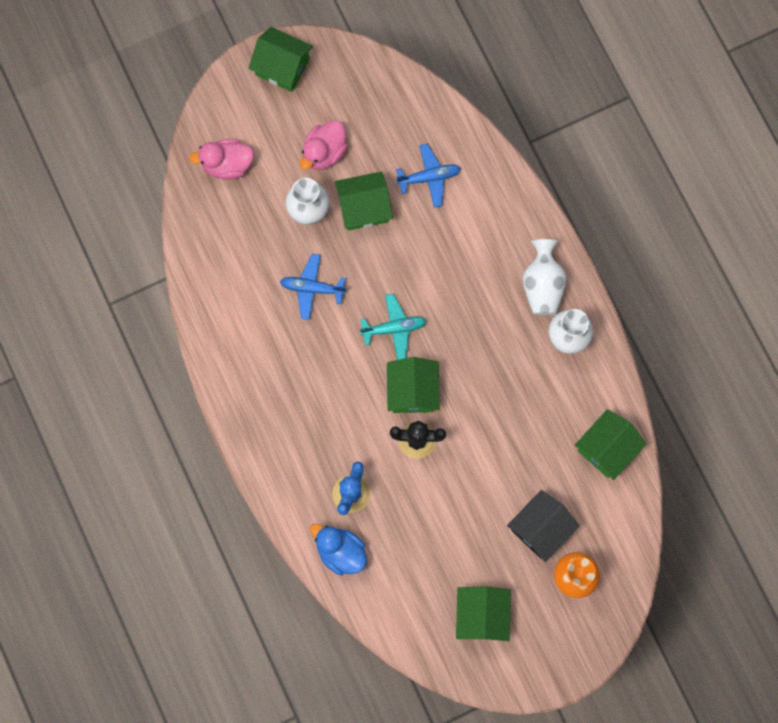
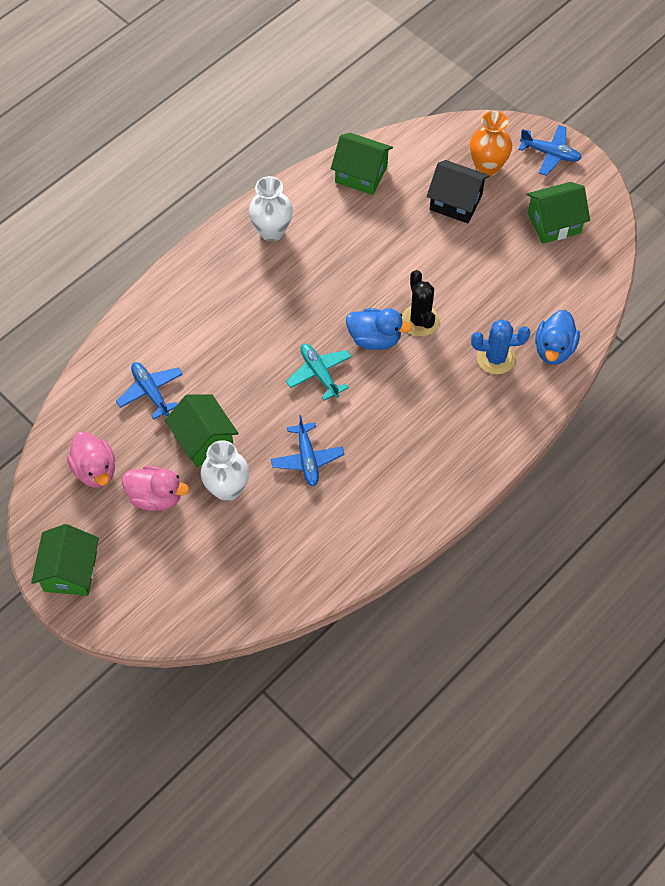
camera: 110 degrees left, 15 degrees down
(227, 165) = (202, 587): pink duck -> pink duck (95, 470)
(412, 391) = (374, 338): green house -> blue duck
(542, 285) = (227, 265): white vase -> none
(568, 650) = (550, 154): none -> blue plane

